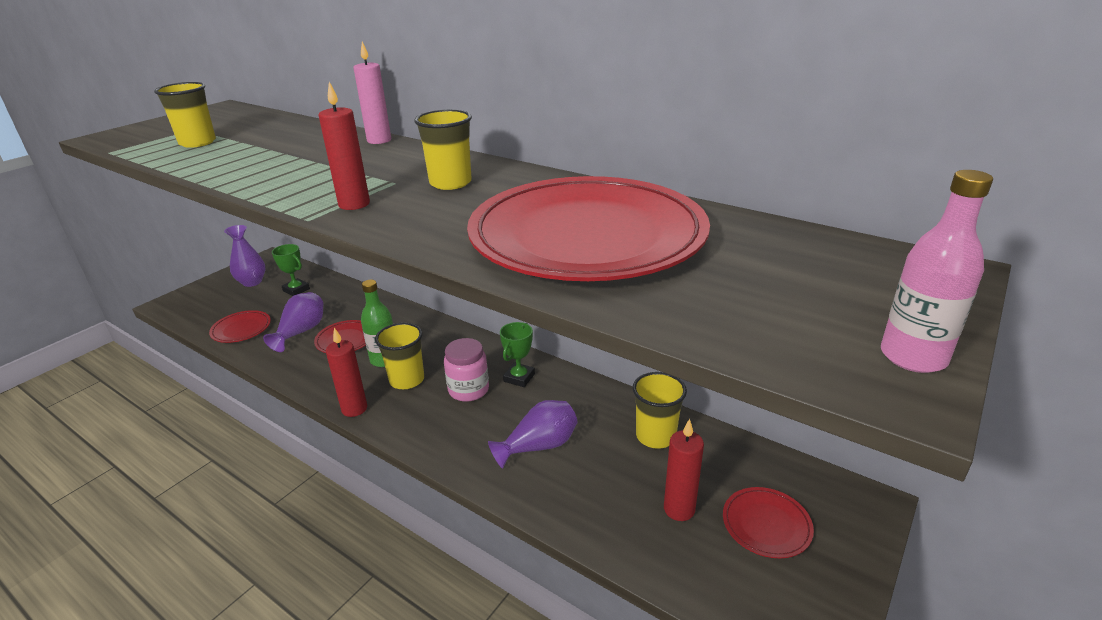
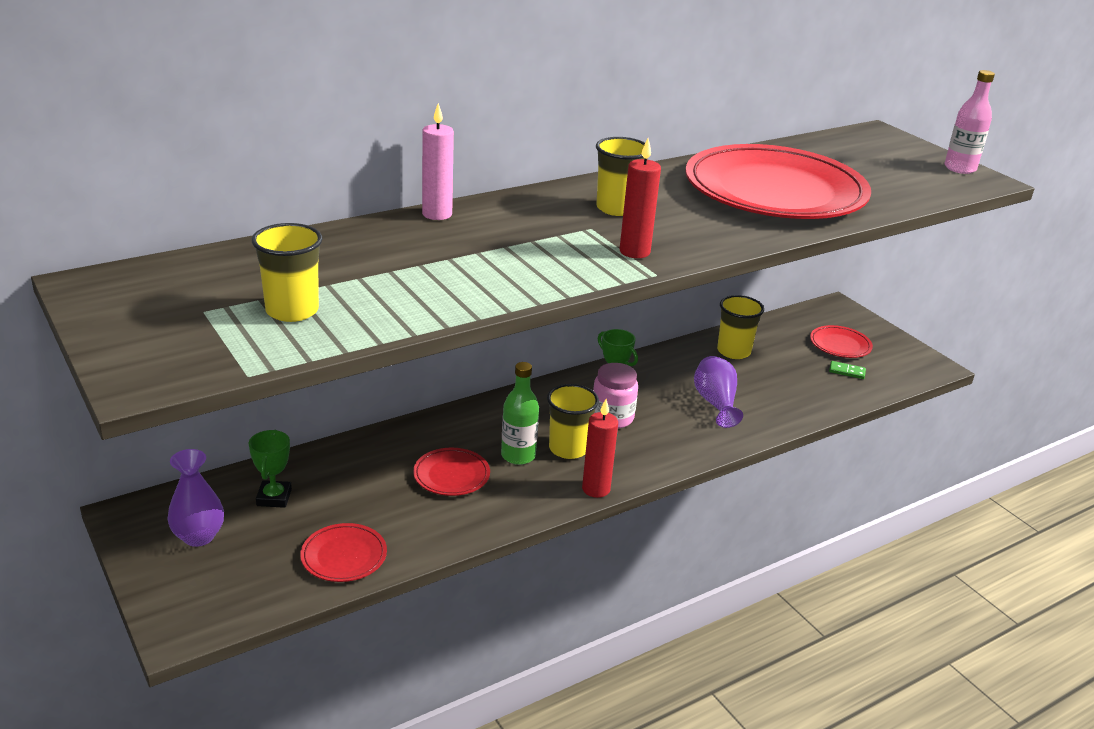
camera: 70 degrees left, 0 degrees up
(296, 290) = (274, 497): green trophy -> green trophy turned 60 degrees counterclockwise
(301, 332) = (400, 506): purple vase -> none
(679, 509) = (813, 369): red candle -> none
(702, 544) = (847, 371): none -> green domino

